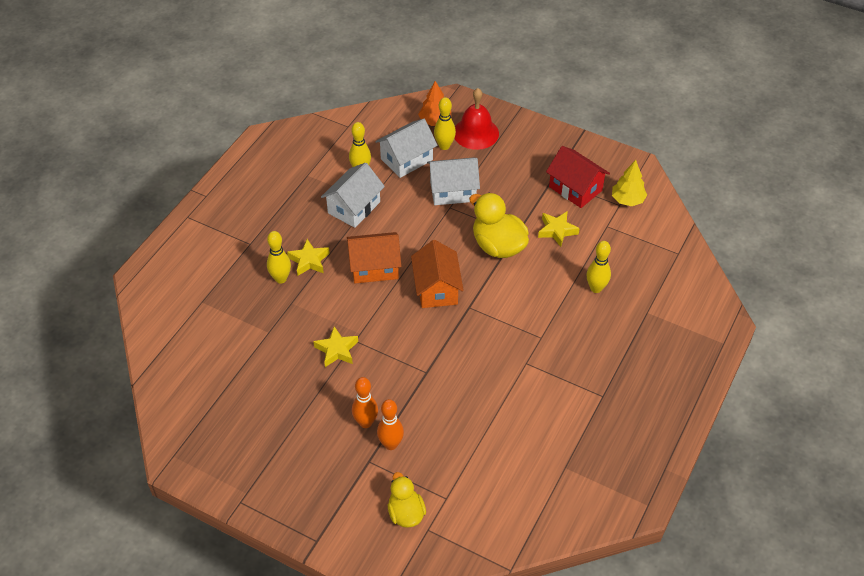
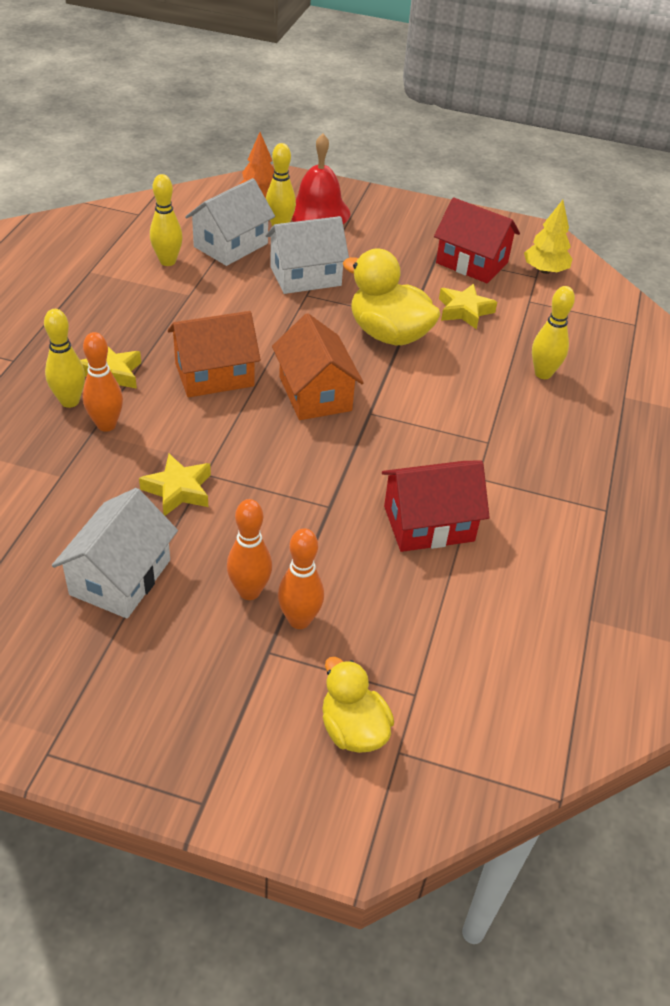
camera: 15 degrees left, 5 degrees down
(301, 299) = (106, 425): none -> orange bowling pin
(354, 207) = (167, 304): white house -> white house (120, 577)
(485, 391) = (428, 523): none -> red house

